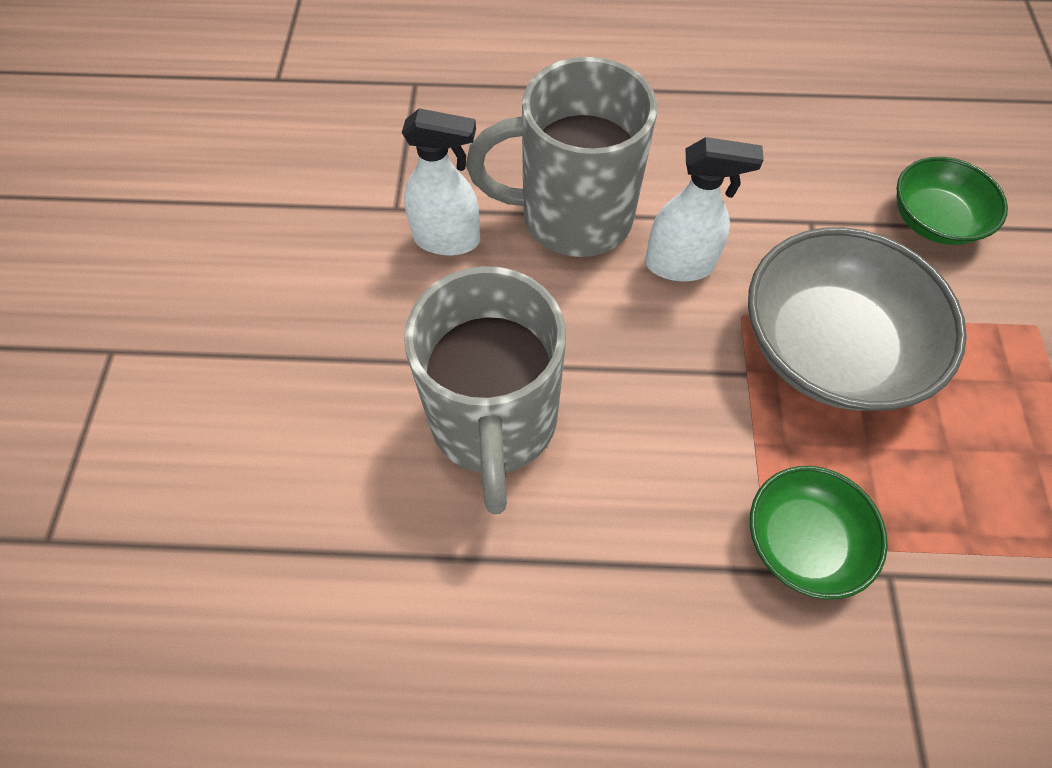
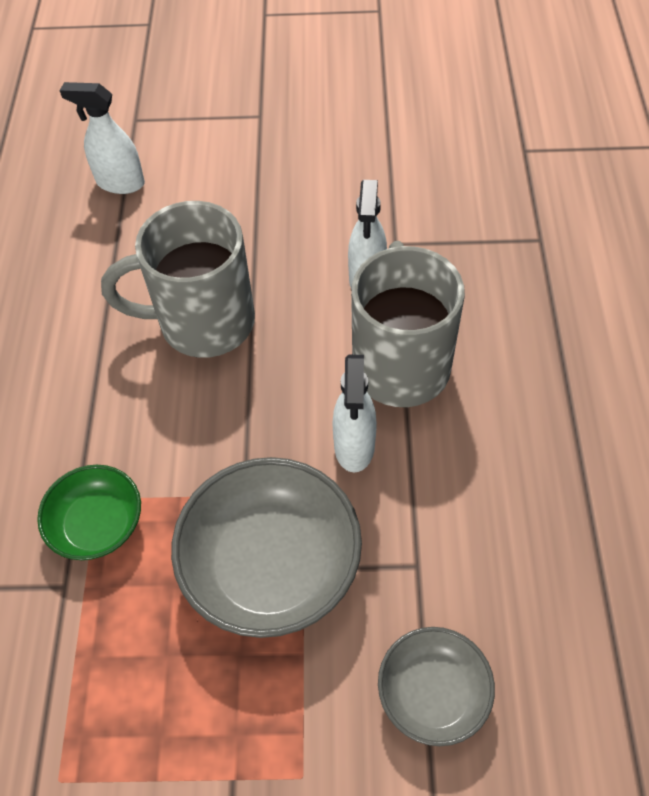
camera: 90 degrees right, 5 degrees down
(193, 556) = (120, 183): none -> white spray bottle
(933, 220) = (433, 693): green bowl -> grey bowl

